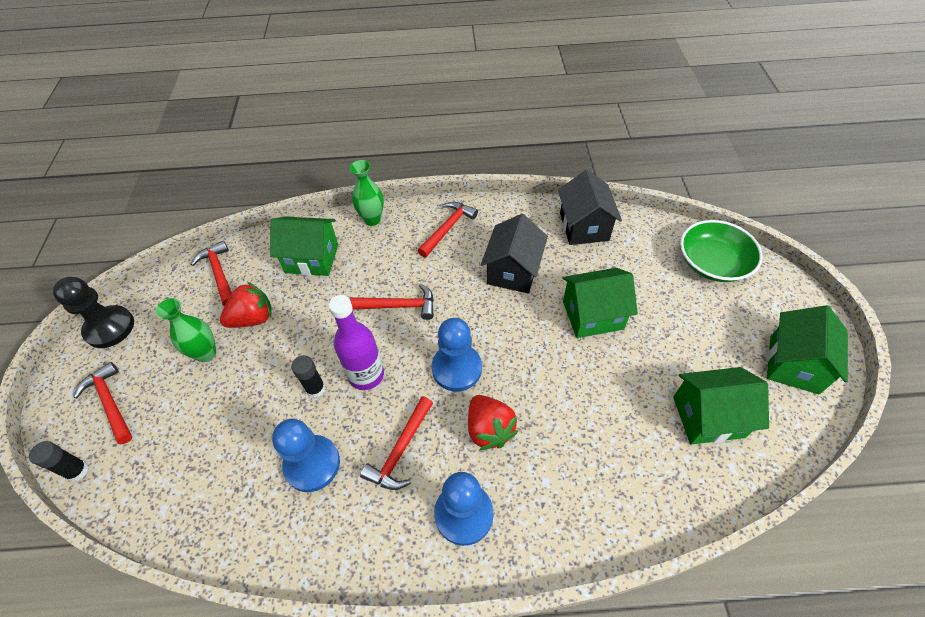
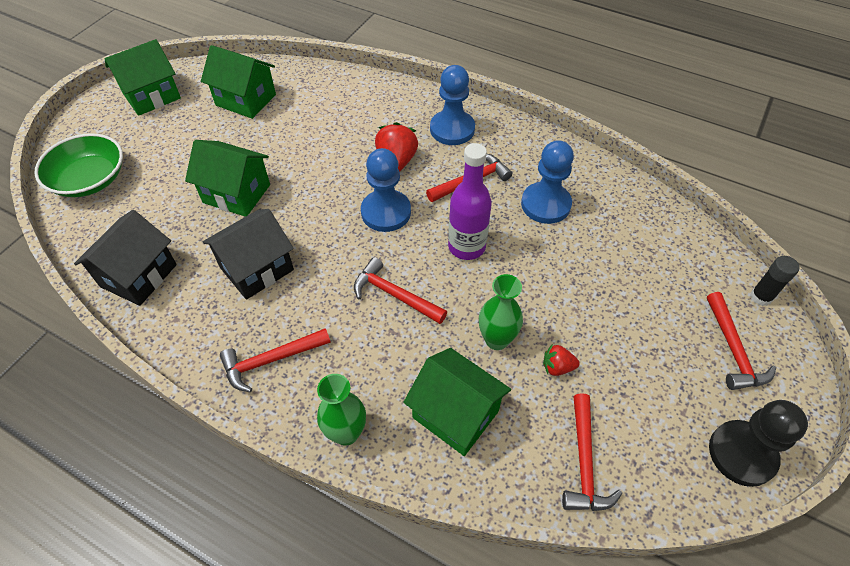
camera: 150 degrees left, 0 degrees up
(206, 353) = (620, 352): green vase -> green vase (496, 340)
(253, 318) = (557, 367): red strawberry -> red strawberry, size x0.56
(315, 388) = (518, 258): black glue stick -> none

